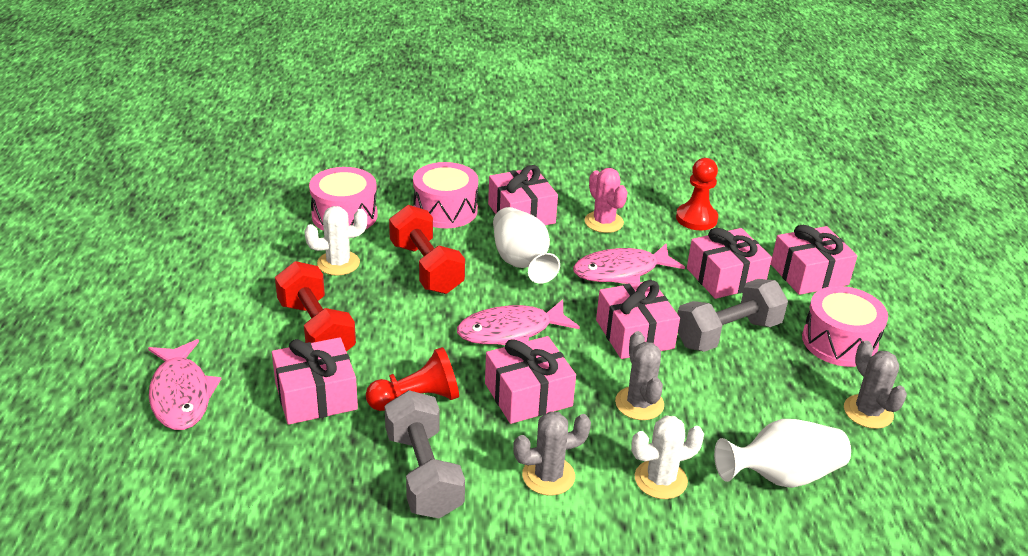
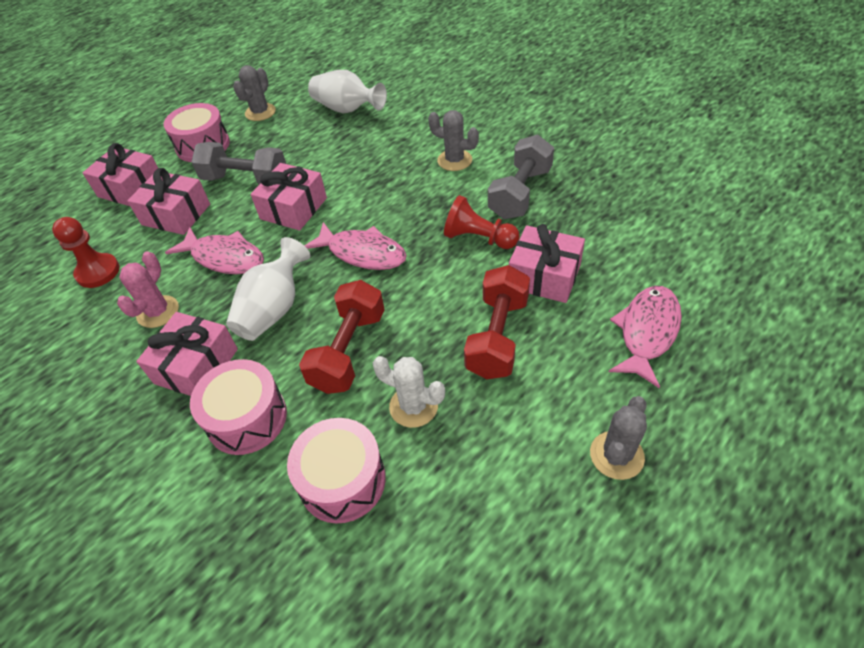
camera: 130 degrees left, 15 degrees up
(528, 395) = (409, 205): pink gift -> none
(639, 403) = (357, 170): grey cactus -> grey cactus (616, 455)
(660, 480) = (403, 133): white cactus -> none

